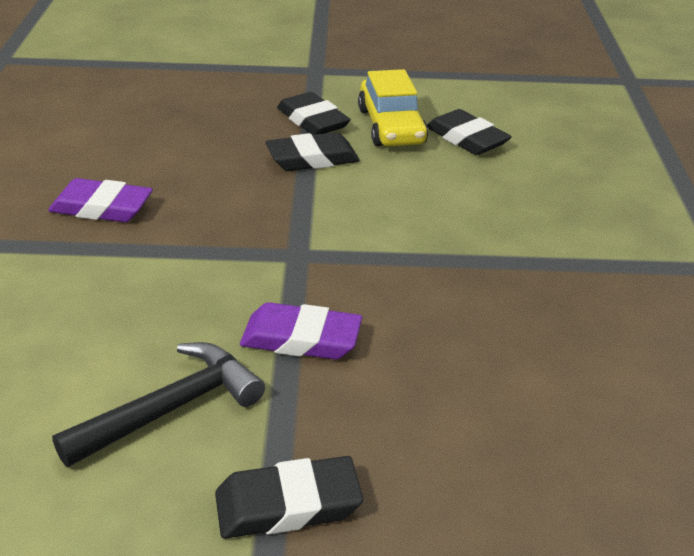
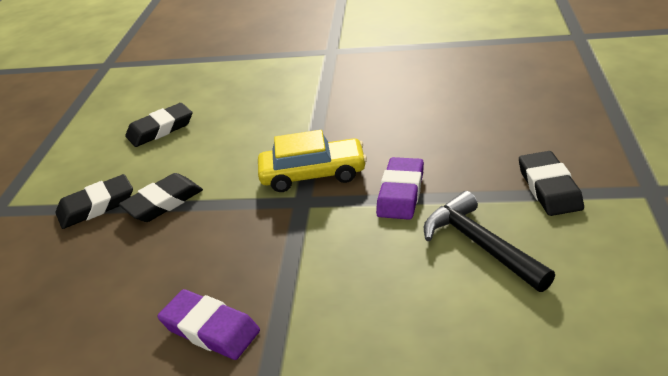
camera: 80 degrees left, 0 degrees up
(101, 207) = (210, 329): purple eraser -> purple eraser turned 75 degrees counterclockwise
(312, 158) = (163, 202): black eraser -> black eraser turned 60 degrees clockwise
(391, 126) = (126, 164): yellow car -> yellow car (313, 174)

